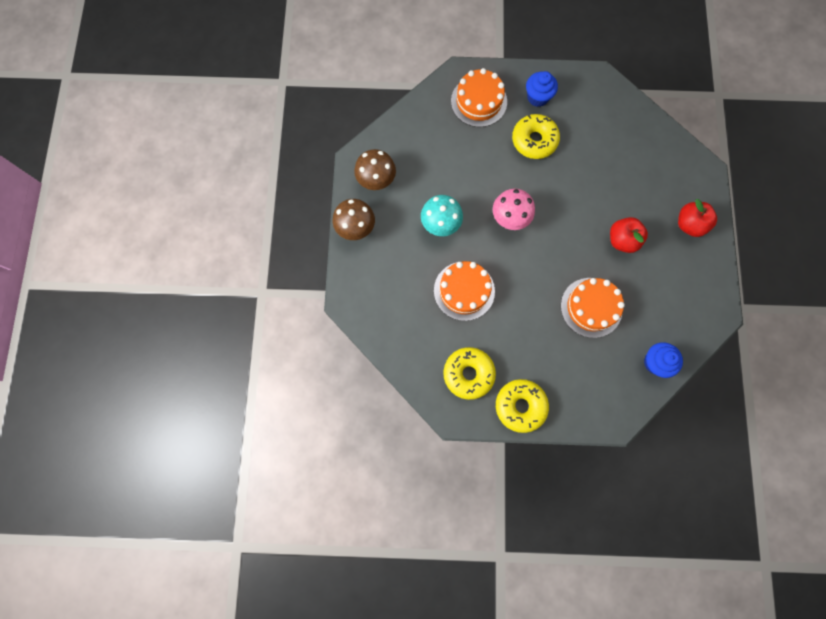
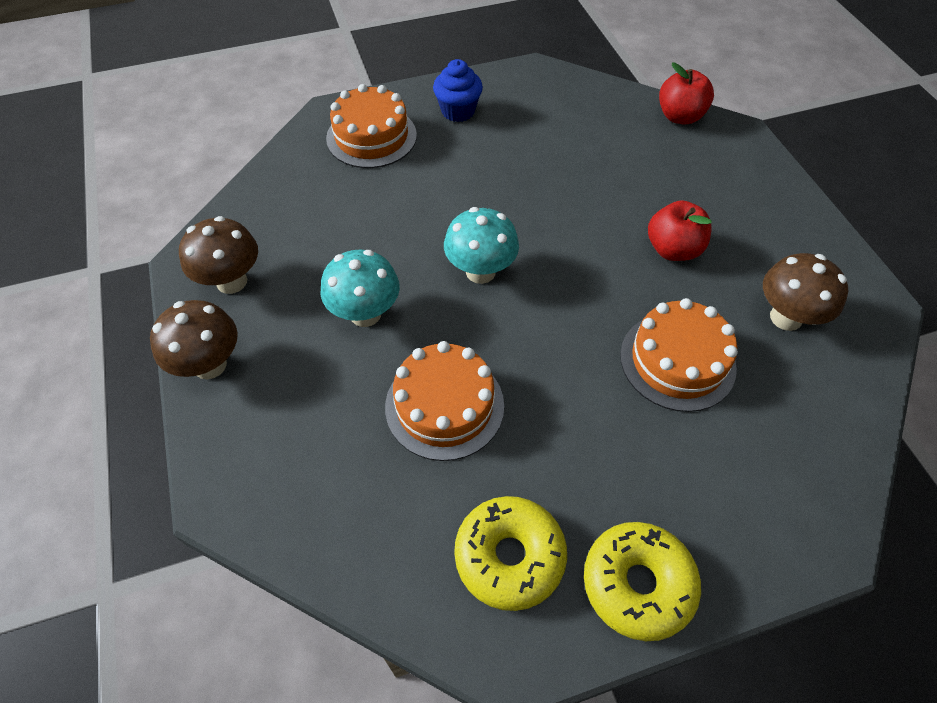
camera: 20 degrees left, 20 degrees down
(509, 219) = (480, 271): pink mushroom -> turquoise mushroom
(534, 140) = (475, 161): yellow donut -> none
(655, 362) = (832, 413): blue cupcake -> none
(662, 303) = (786, 317): none -> brown mushroom
(689, 224) = (758, 201): red apple -> red apple (679, 116)

